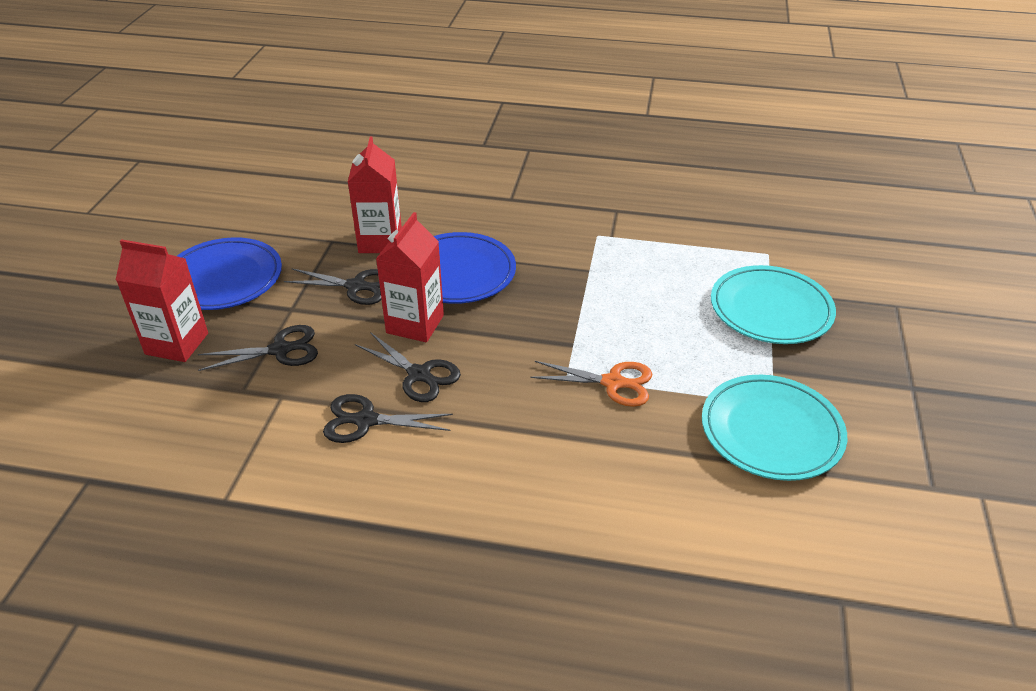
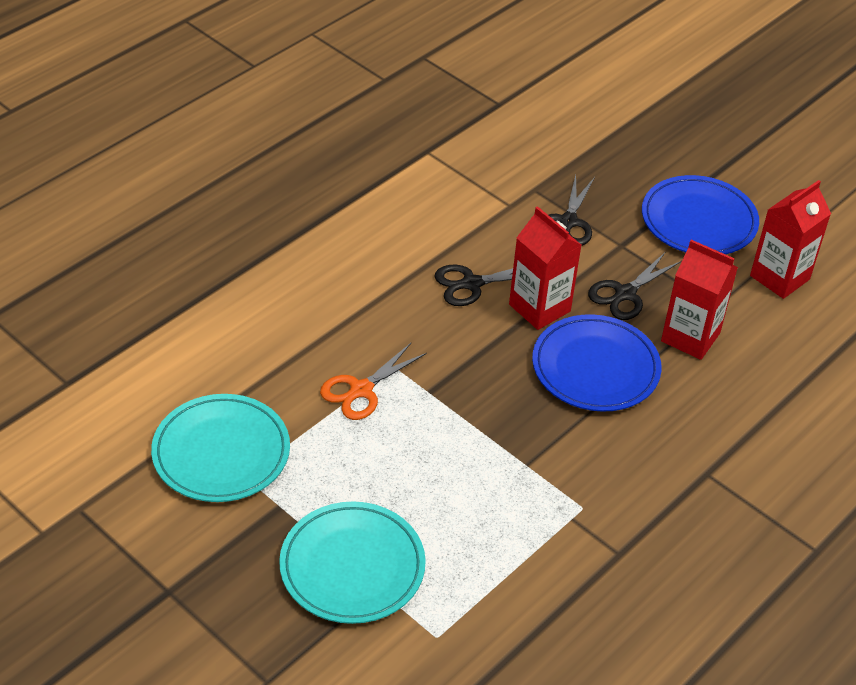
camera: 120 degrees right, 5 degrees up
(177, 344) = (621, 173): red carton -> red carton (779, 277)
(366, 421) = (445, 237): black scissors -> none

